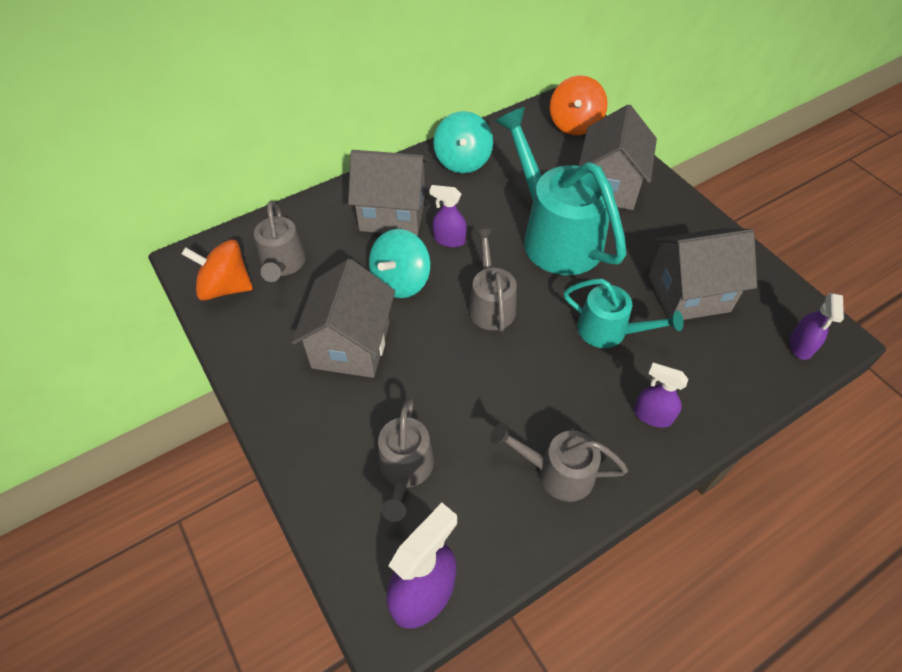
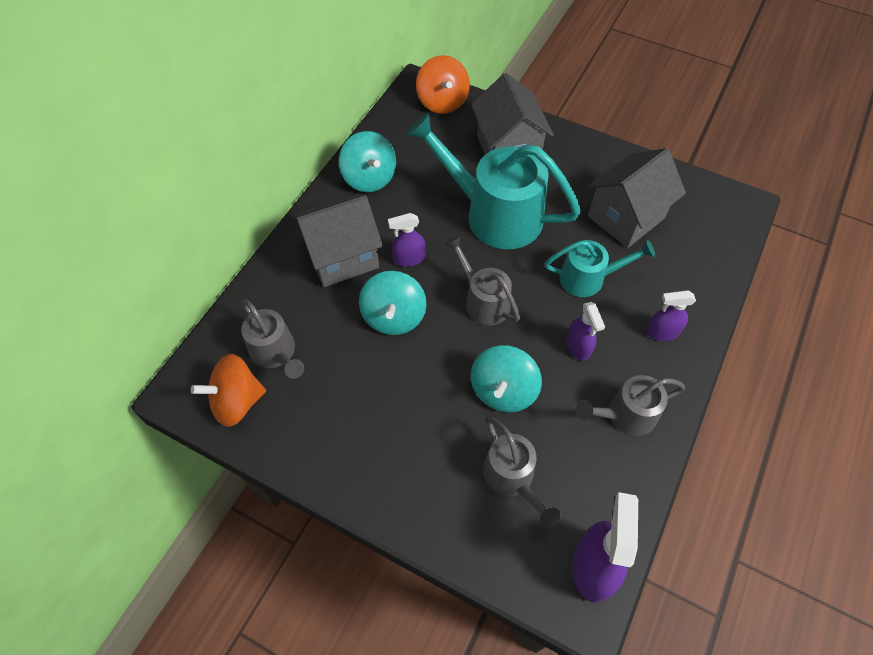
camera: 30 degrees left, 5 degrees up
(351, 345) = (392, 396): grey house -> none
(453, 389) = (503, 390): none -> turquoise spinning top
(800, 346) = (726, 223): purple spray bottle -> purple spray bottle (578, 346)

